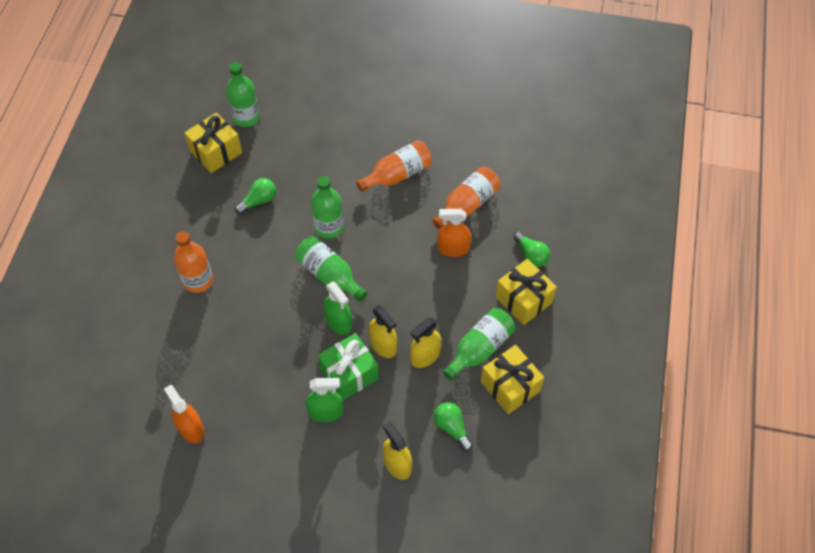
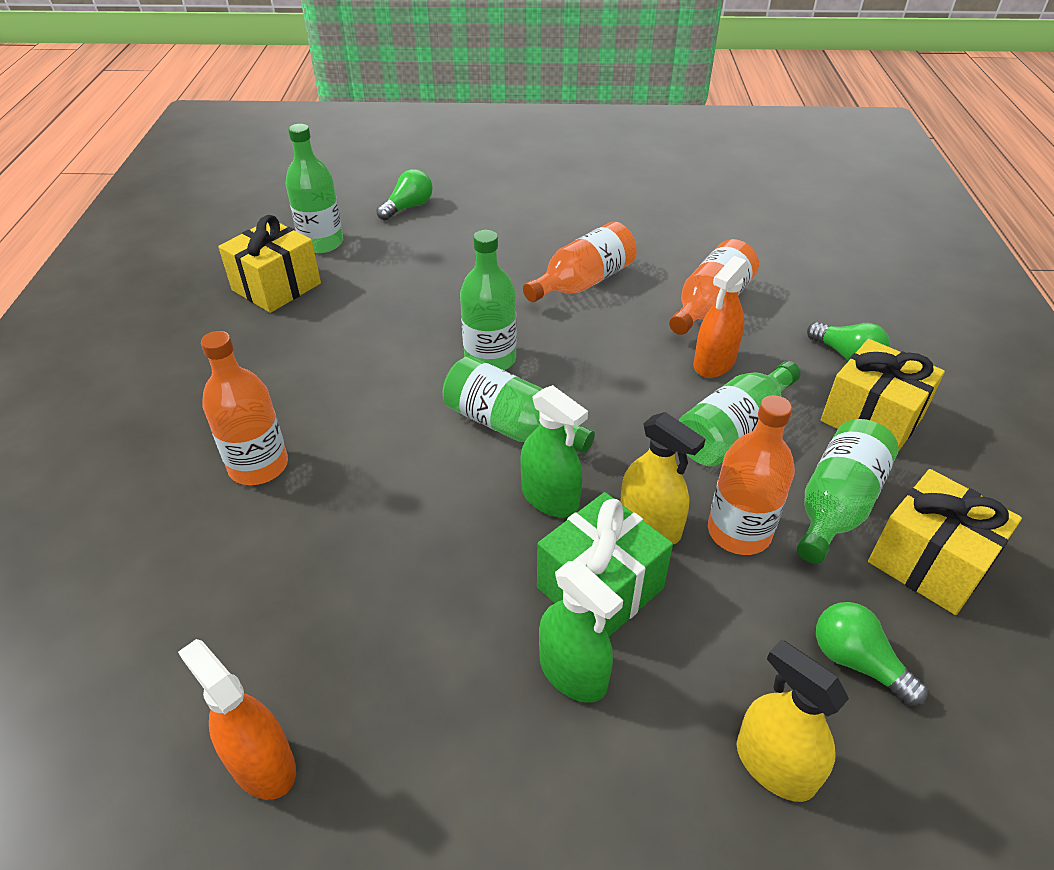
camera: 10 degrees left, 15 degrees down
(258, 201) = (358, 339): green light bulb -> green light bulb (408, 207)
(326, 412) = (573, 672): green spray bottle -> green spray bottle turned 60 degrees clockwise
(425, 356) = (739, 532): yellow spray bottle -> orange bottle
(446, 296) = (733, 431): none -> green bottle
(453, 248) = (714, 363): orange spray bottle -> orange spray bottle turned 45 degrees counterclockwise

